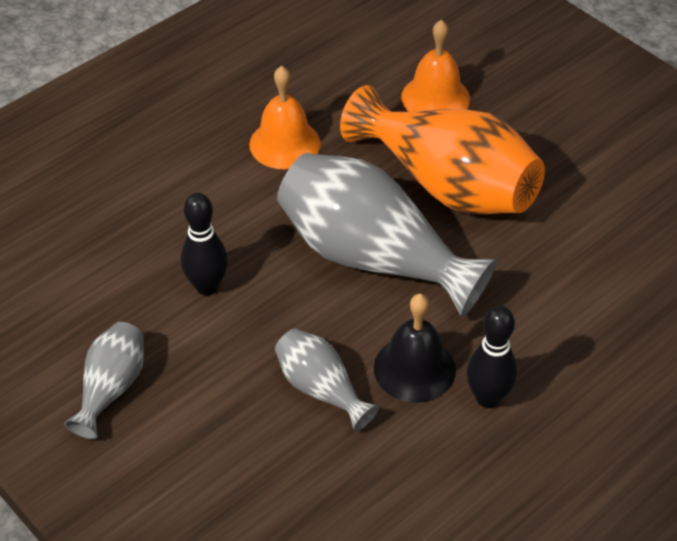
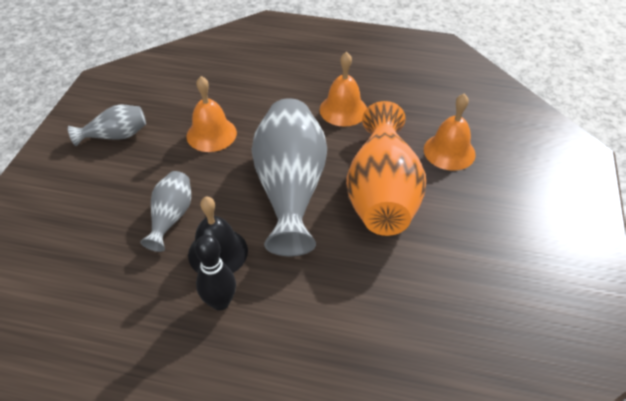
camera: 55 degrees right, 0 degrees up
(207, 286) = (211, 134): black bowling pin -> orange bell

